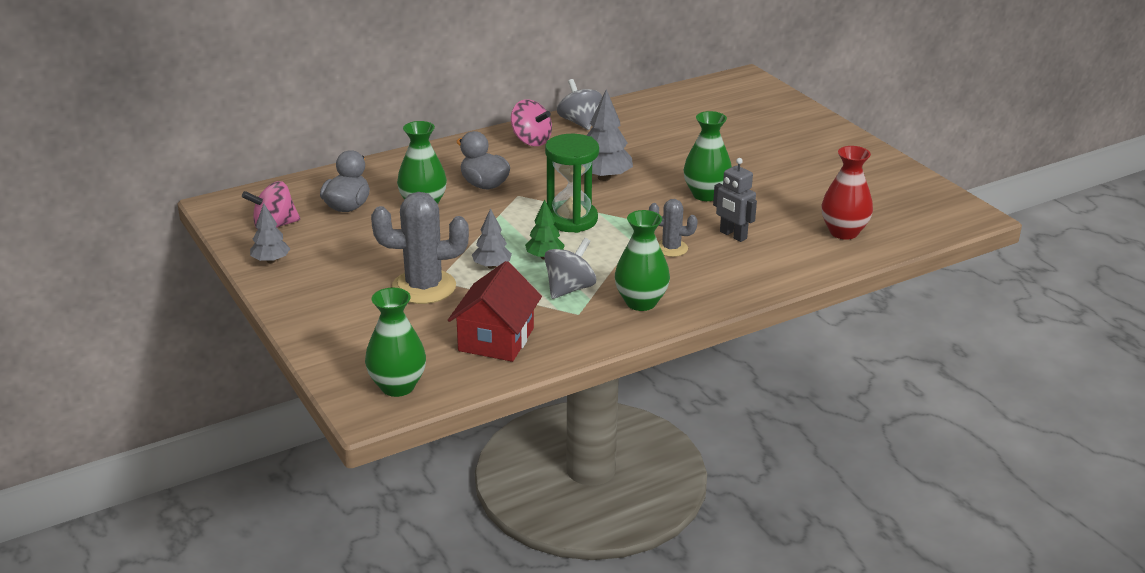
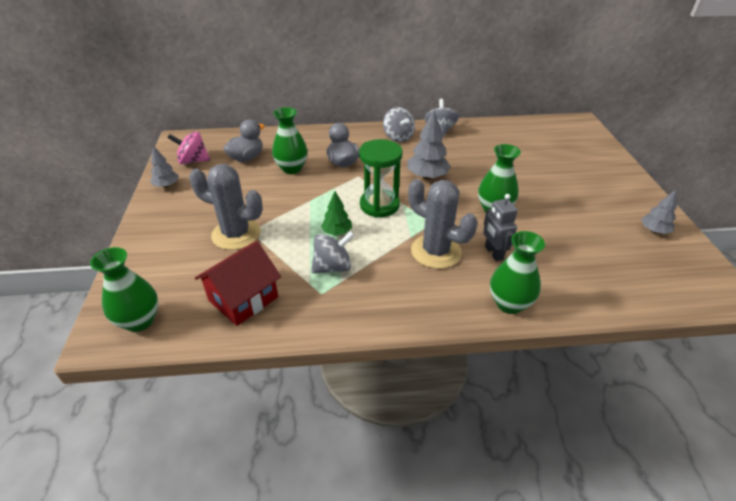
camera: 25 degrees right, 10 degrees up
(492, 266) = (295, 229): grey tree -> grey tree (654, 231)
(531, 141) = (398, 137): pink spinning top -> grey spinning top
(641, 302) = (377, 298): green vase -> green vase (509, 304)
(671, 248) = (436, 251): grey cactus -> grey cactus, size x1.83
(843, 232) = (592, 277): red vase -> none

